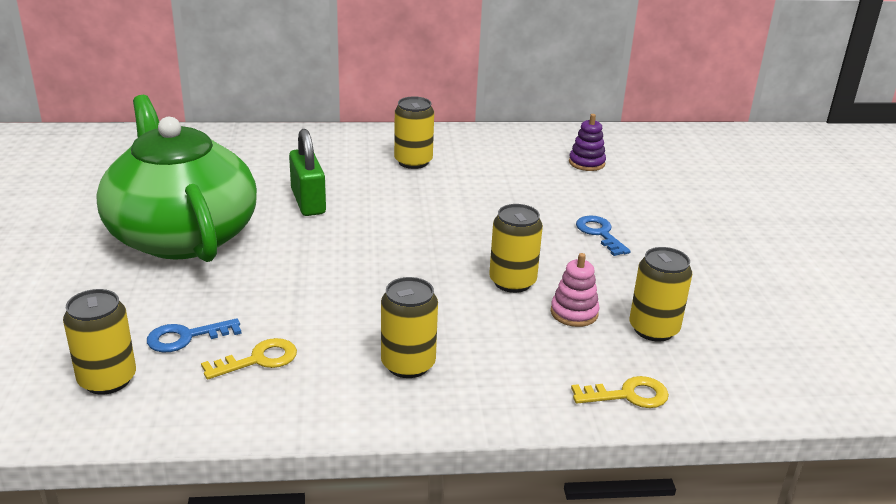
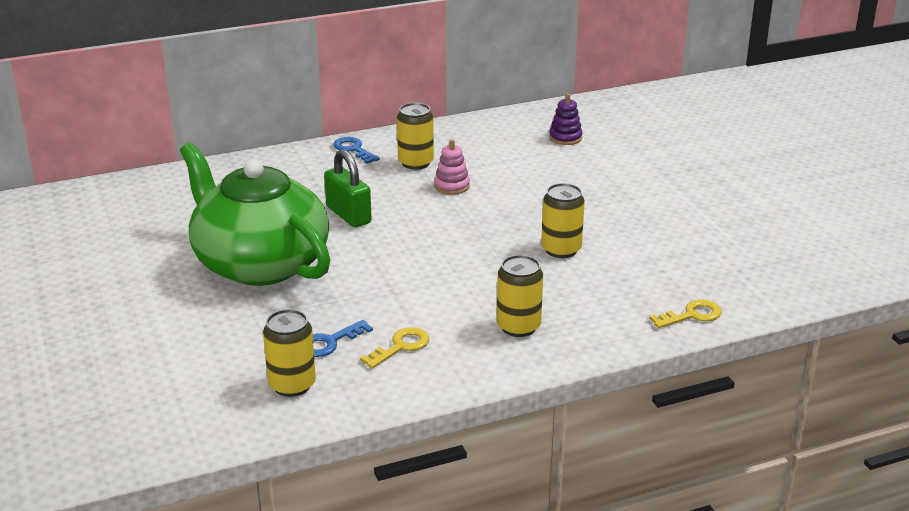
camera: 15 degrees left, 0 degrees up
(574, 313) = (622, 264): pink stacking toy -> pink stacking toy (452, 186)
(600, 233) = (608, 197): blue key -> blue key (353, 149)
(653, 329) = (687, 264): yellow can -> none

